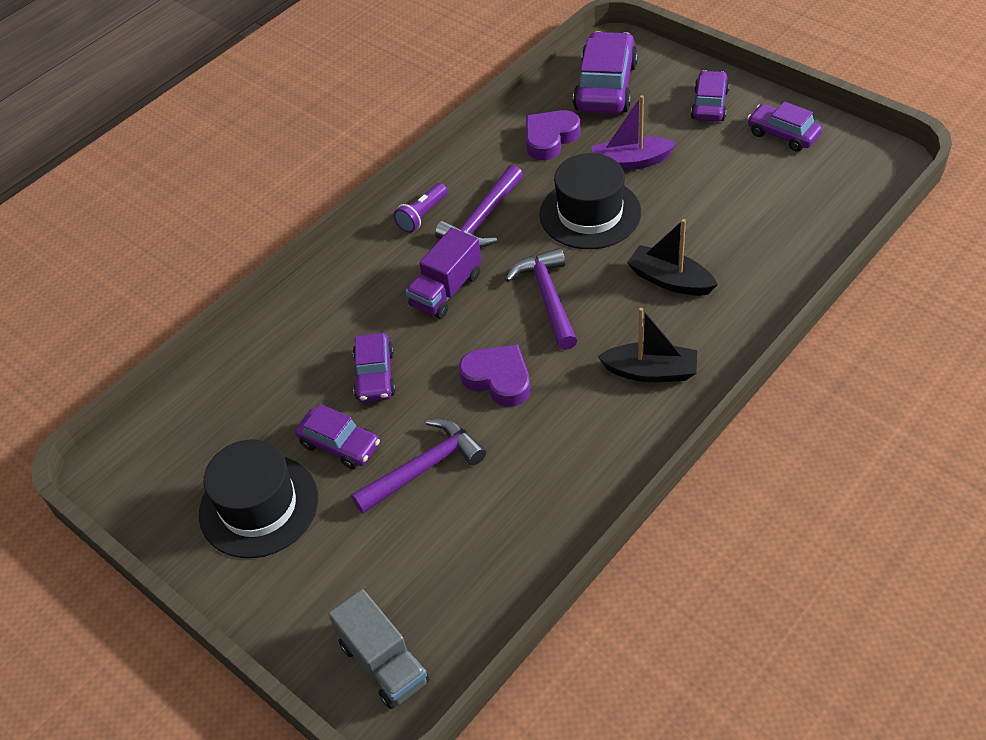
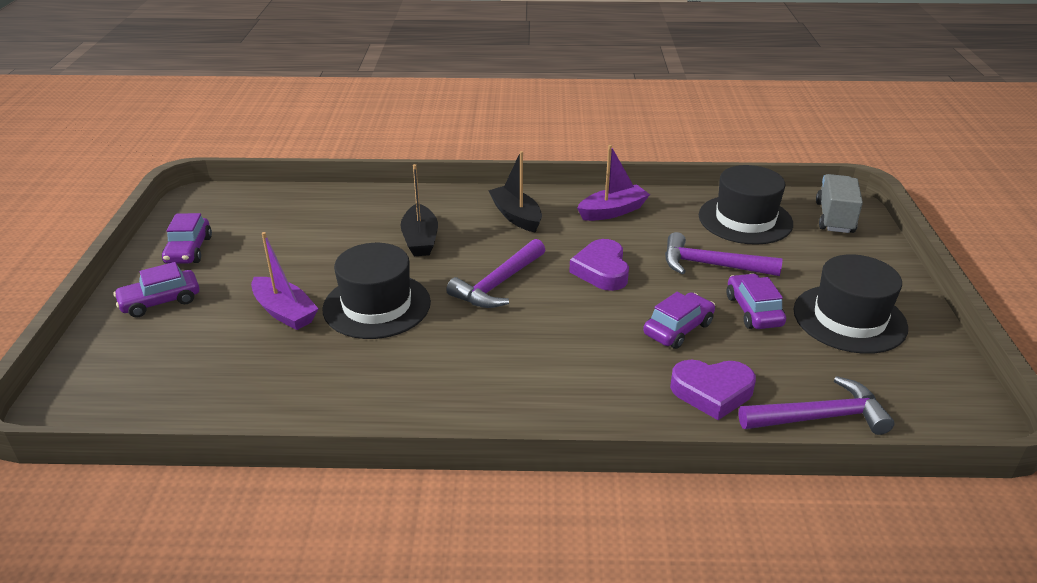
camera: 135 degrees left, 15 degrees down
(422, 215) = (475, 407): purple flashlight -> none
(446, 290) = (550, 339): purple truck -> none
(463, 567) = (745, 219): none -> black hat
(483, 219) = (441, 363): purple hammer -> purple hammer (819, 417)
(550, 138) = (281, 378): purple heart -> purple heart (712, 392)
(588, 458) = (612, 211): none -> purple boat
(605, 87) = (159, 379): purple car -> none

